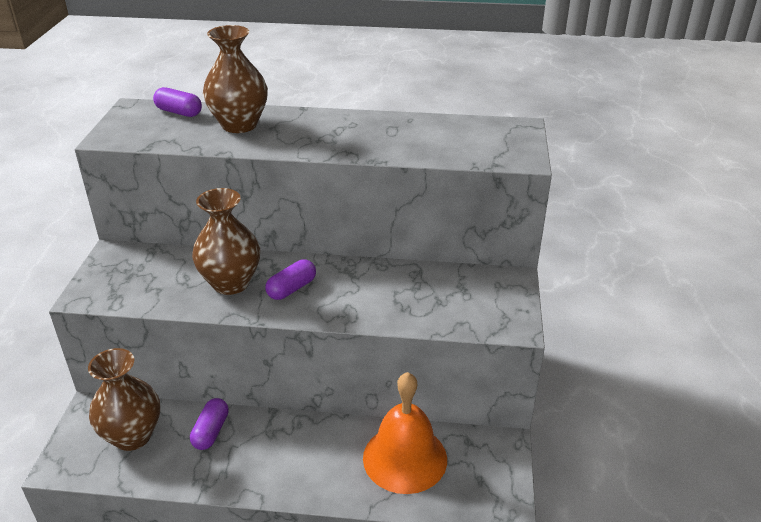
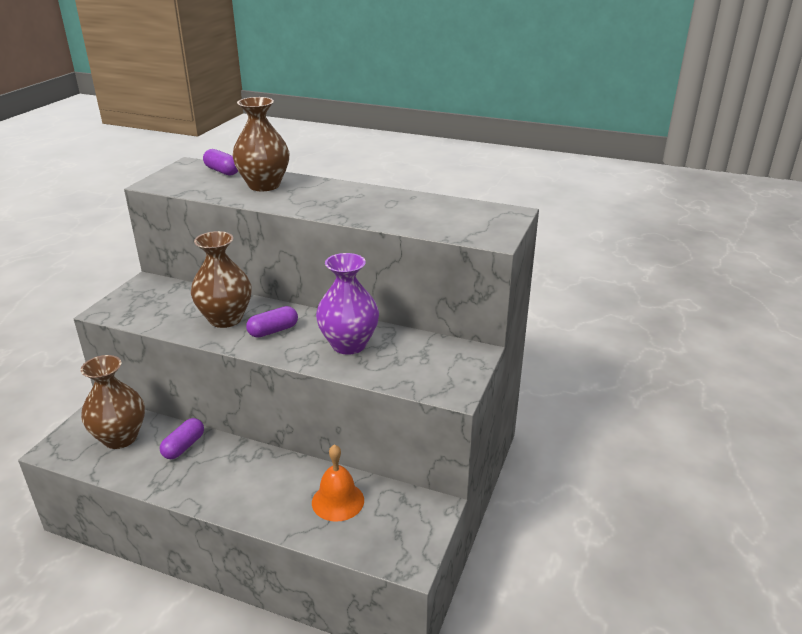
camera: 15 degrees right, 5 degrees down
(381, 291) = (349, 344): none -> purple vase
(405, 458) = (338, 501): orange bell -> orange bell, size x0.66

